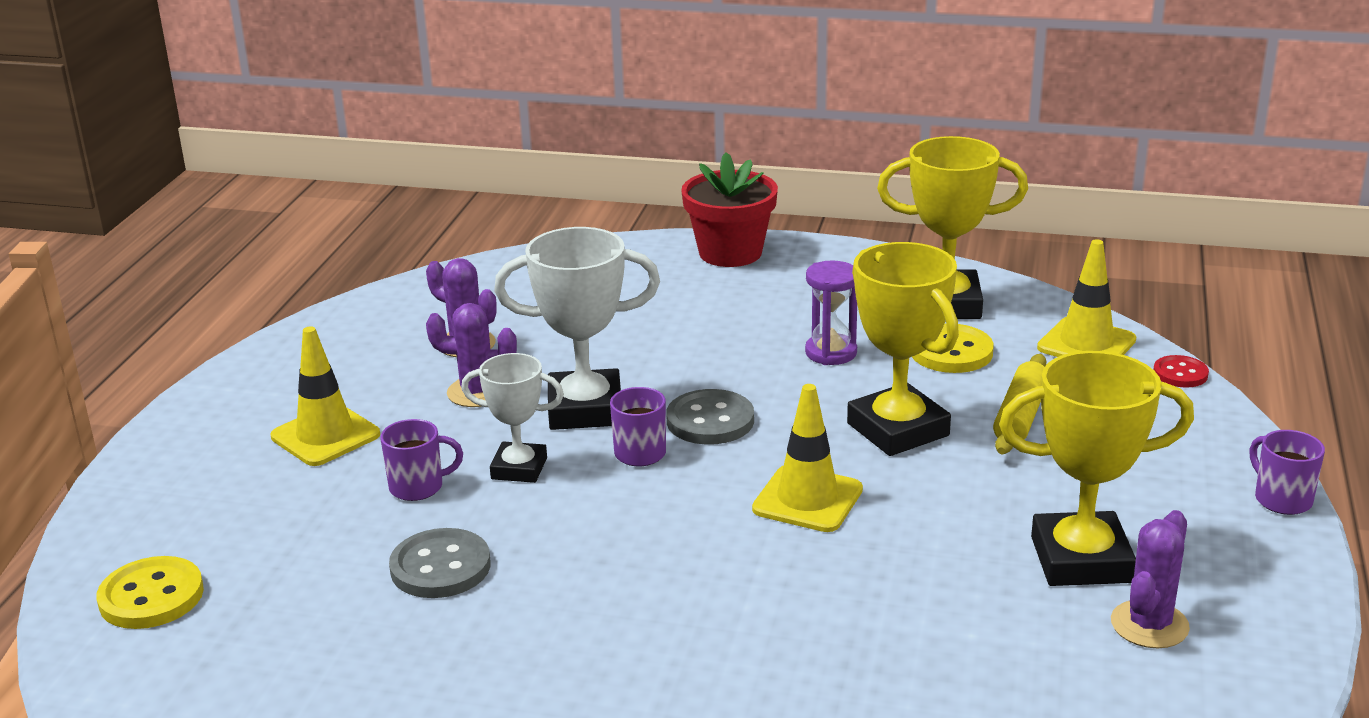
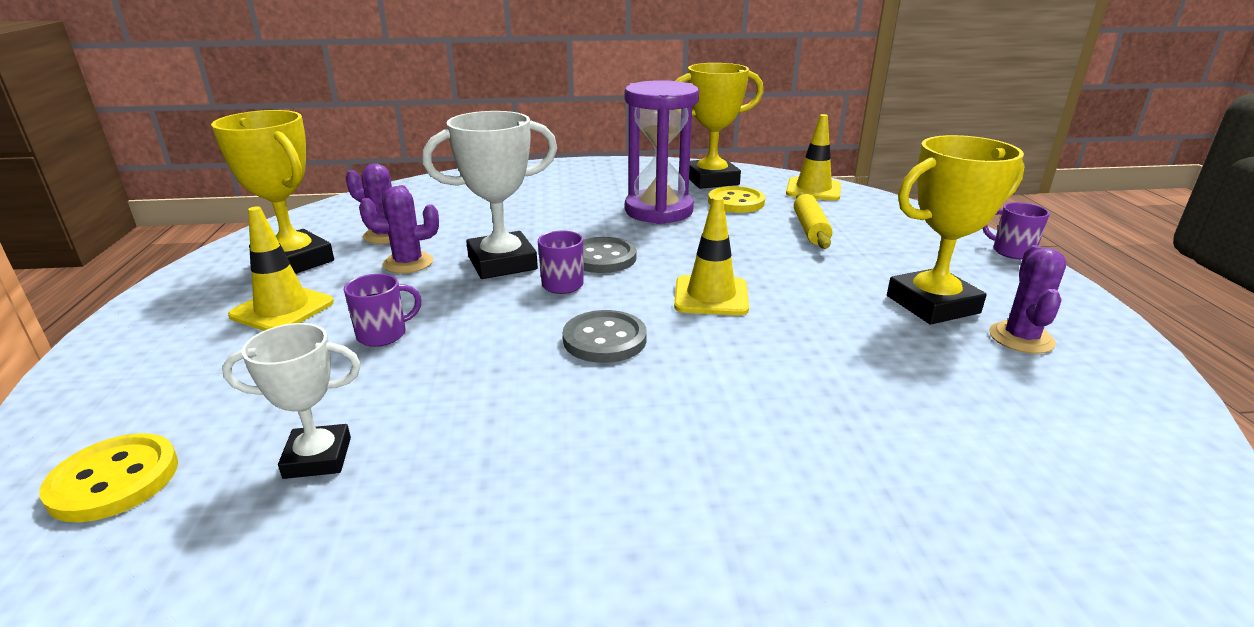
camera: 20 degrees left, 0 degrees up
(440, 567) = (431, 395): grey button -> grey button (604, 339)
(519, 468) = (468, 308): white trophy -> white trophy (318, 457)
(730, 253) = (554, 169): red flower pot -> none
(831, 352) = (659, 211): purple hourglass -> purple hourglass, size x1.87
(898, 429) = (738, 246): yellow trophy -> yellow trophy (294, 262)
(1180, 374) = (881, 197): red button -> none

